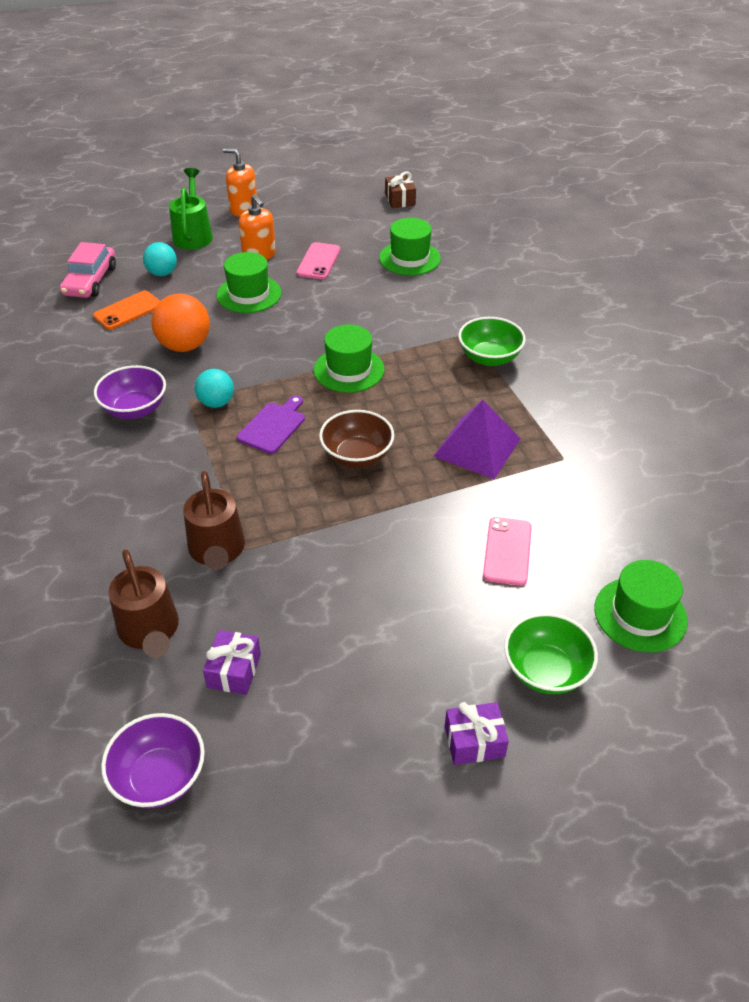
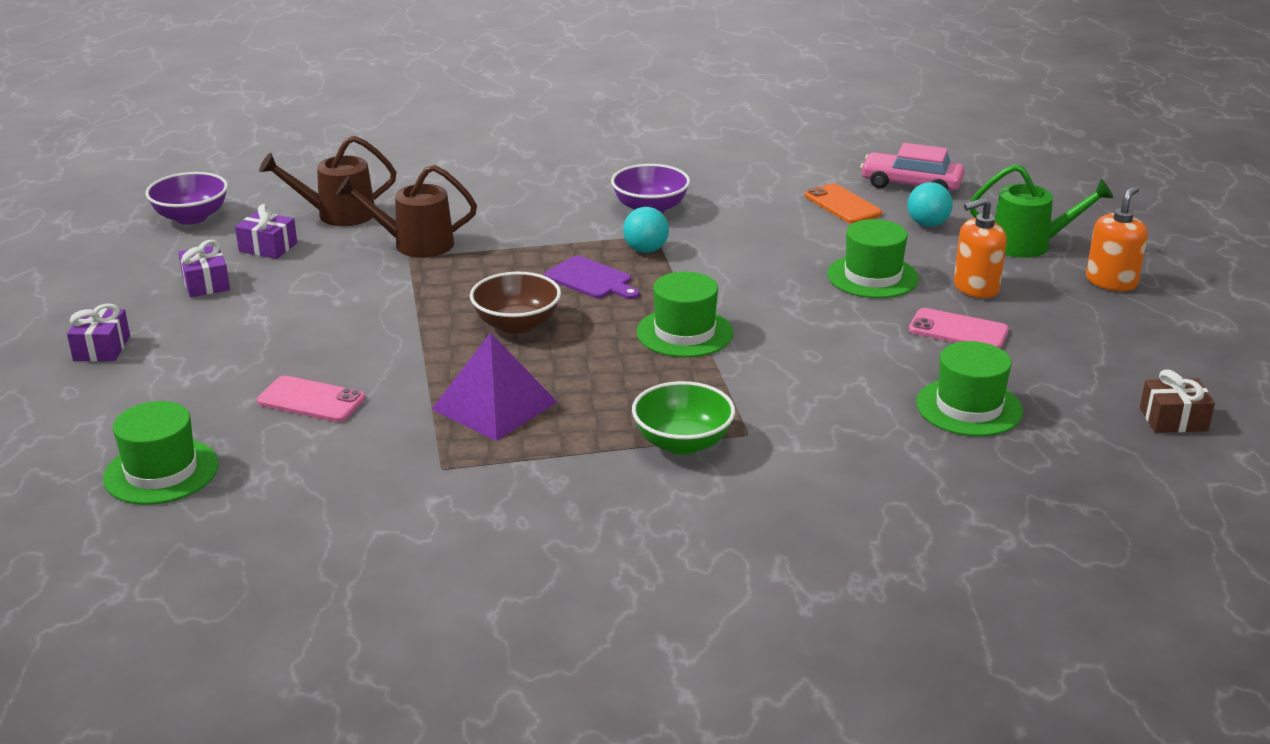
camera: 100 degrees right, 15 degrees down
(185, 346) = (762, 235): orange ball -> none
(324, 699) = (206, 283): none -> purple gift
(546, 670) = (141, 397): green bowl -> none

